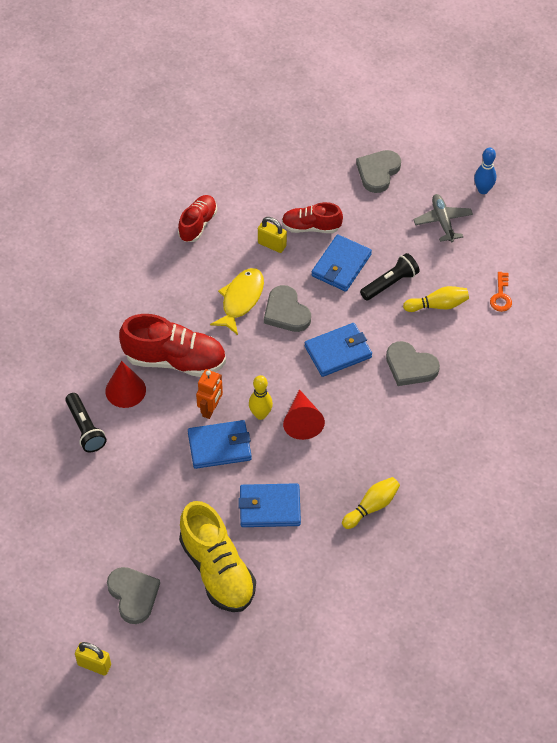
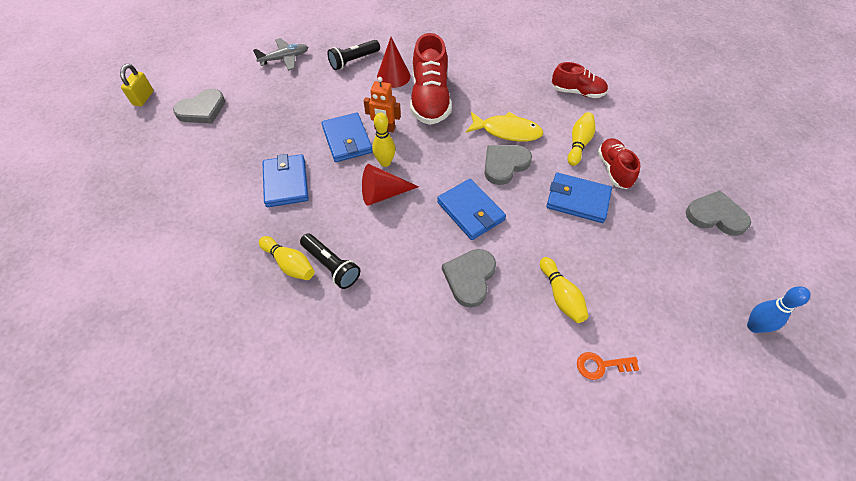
camera: 80 degrees right, 0 degrees up
(217, 570) = (222, 156): yellow shoe -> none
(272, 244) = (578, 144): yellow padlock -> yellow bowling pin
(390, 283) = (572, 245): black flashlight -> black flashlight (331, 266)
(442, 221) = (682, 287): grey plane -> grey plane (284, 58)

